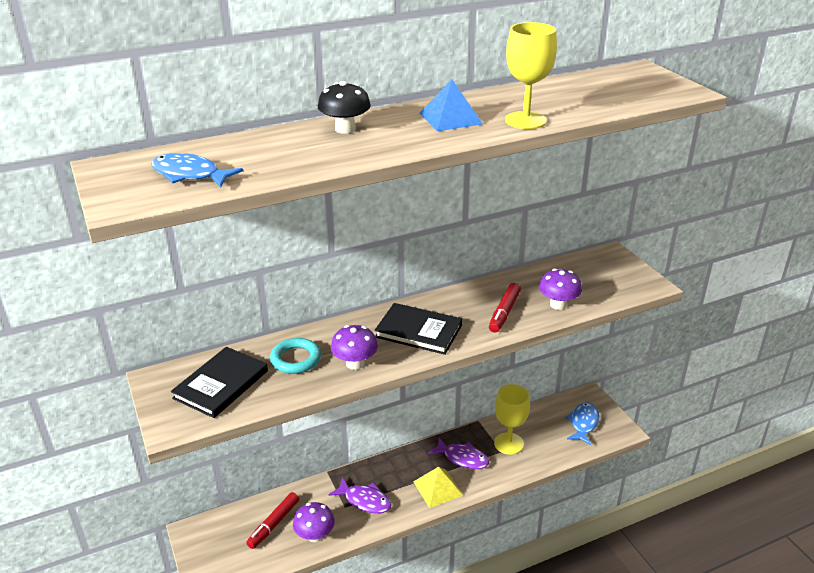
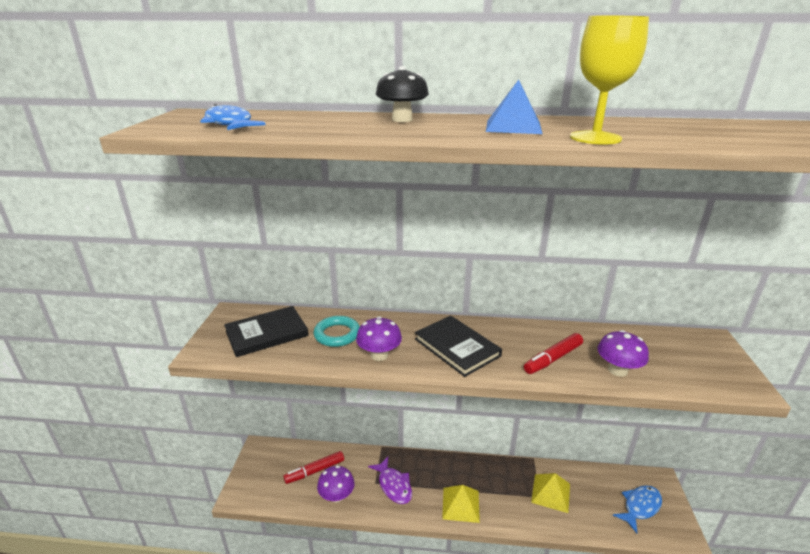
camera: 30 degrees right, 5 degrees down
(462, 458) = (499, 487): purple fish -> none
(509, 443) = (551, 493): yellow goblet -> yellow pyramid

